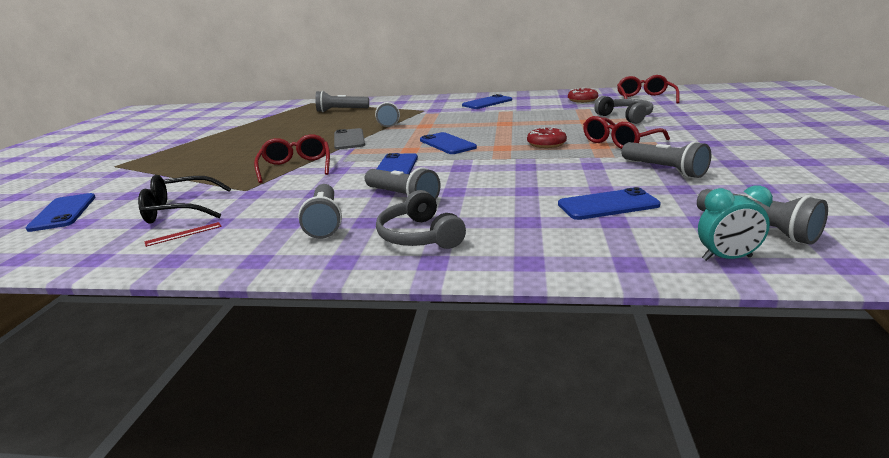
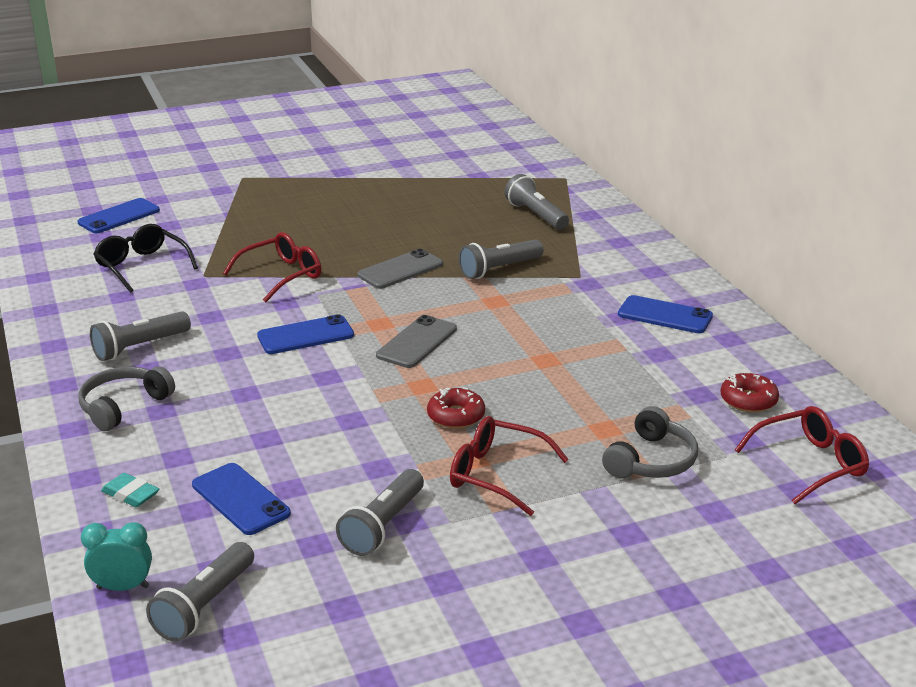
camera: 60 degrees right, 5 degrees up
(183, 234) = (93, 292): red ruler -> none
(402, 197) = (217, 368): grey flashlight -> none
(447, 144) = (417, 342): blue phone -> grey phone
(574, 244) = (130, 494): none -> turquoise eraser
(727, 258) = (123, 587): turquoise clock -> turquoise clock turned 120 degrees clockwise

